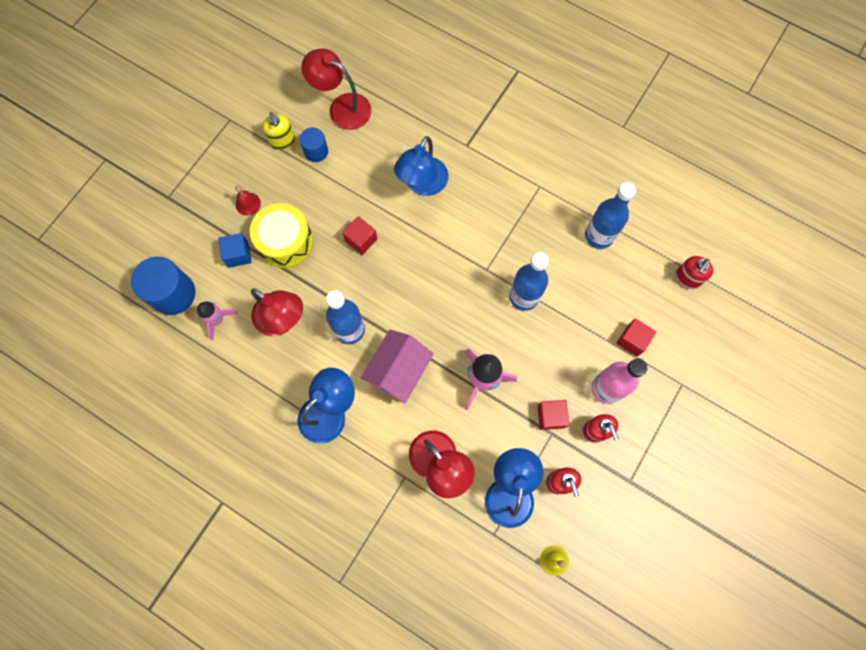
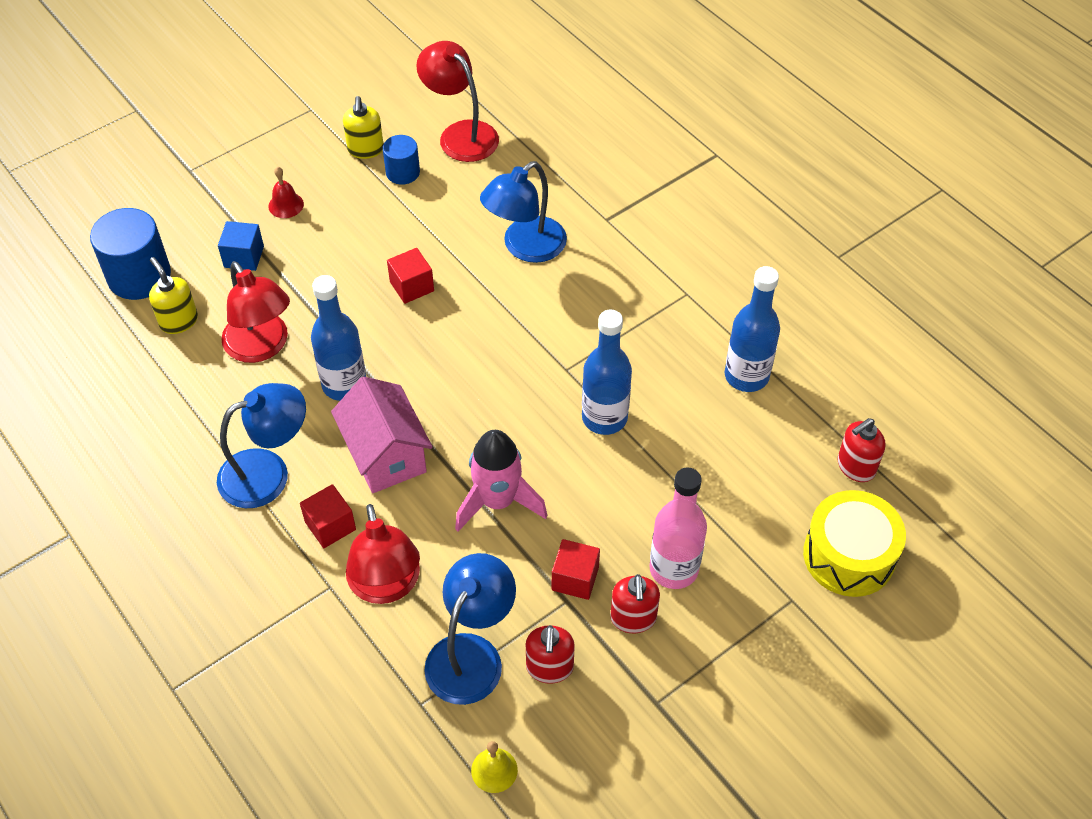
camera: 20 degrees right, 20 degrees down
(217, 319) = (178, 321): pink rocket -> yellow soap dispenser
(285, 241) = (311, 260): yellow drum -> yellow drum (849, 555)
(398, 372) = (385, 455): pink house -> pink house turned 75 degrees counterclockwise
(632, 340) = (739, 520): red cube -> red cube (330, 526)

